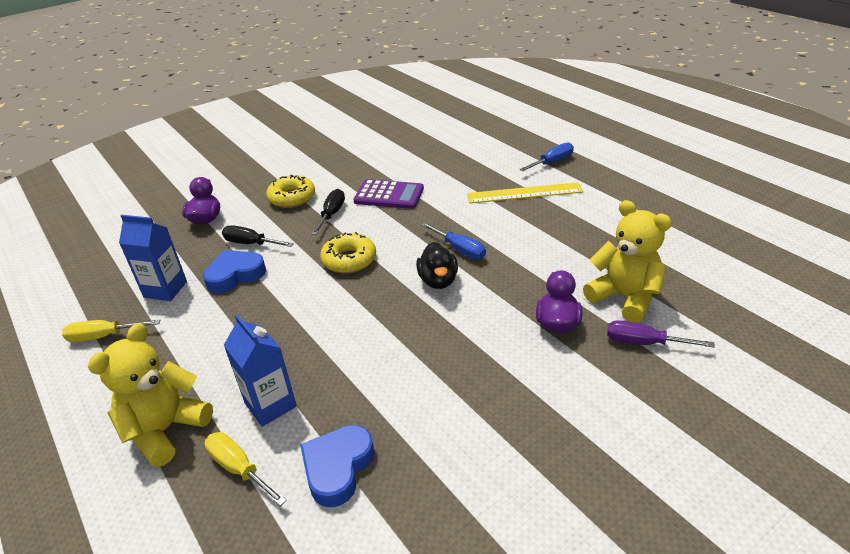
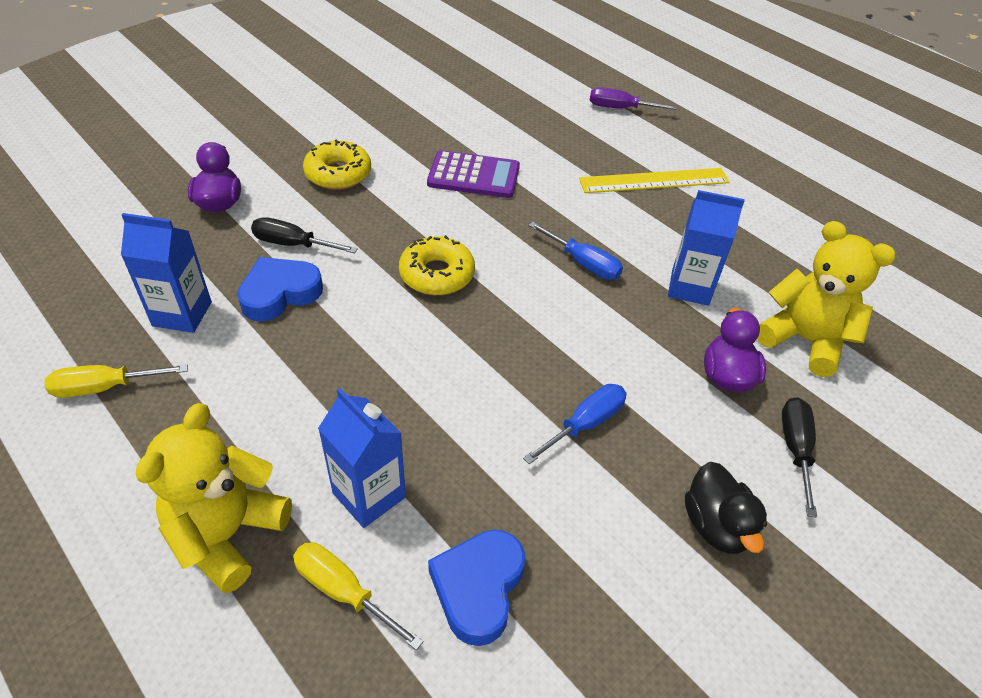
camera: 10 degrees left, 10 degrees up
(332, 214) = (399, 202): black screwdriver -> black screwdriver (795, 449)
(438, 281) = (563, 309): black duck -> black duck (716, 526)
(539, 264) = (690, 287): none -> blue carton
(552, 162) = (683, 135): blue screwdriver -> blue screwdriver (585, 424)
(644, 343) = (837, 405): purple screwdriver -> purple screwdriver (620, 108)

